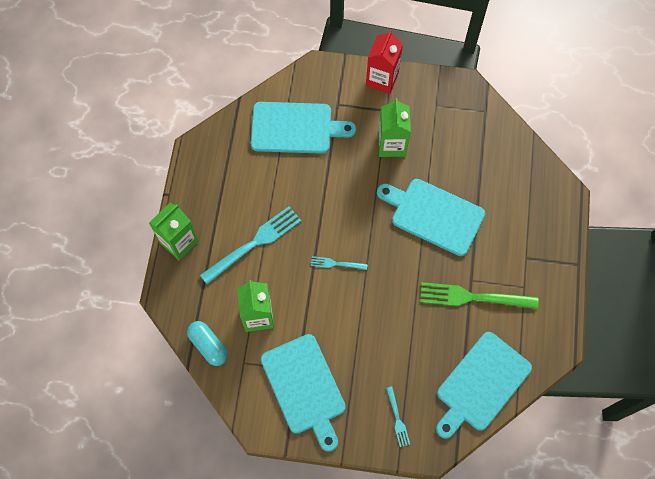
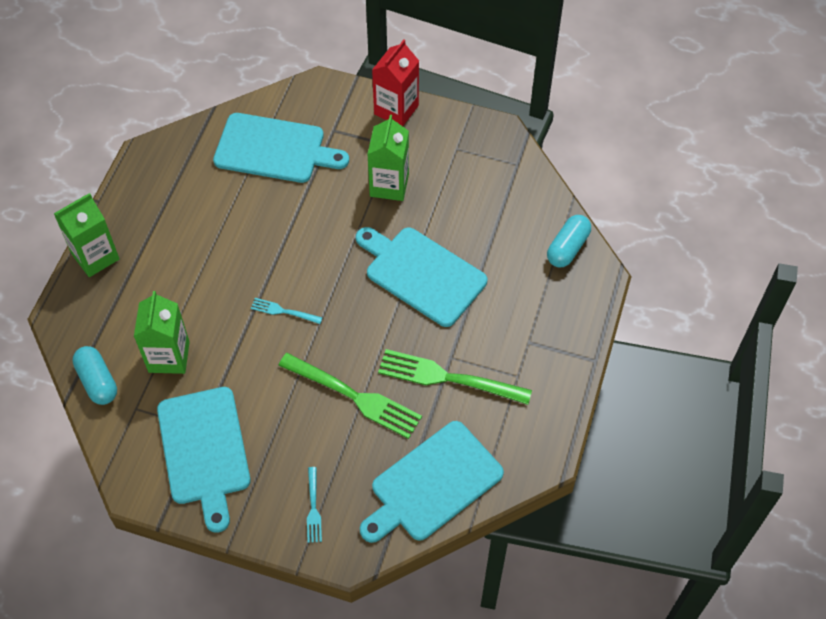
camera: 10 degrees right, 10 degrees down
(254, 243) = (187, 272): turquoise fork -> none
(406, 324) = (354, 396): none -> green fork
(538, 175) = (567, 248): none -> turquoise capsule

